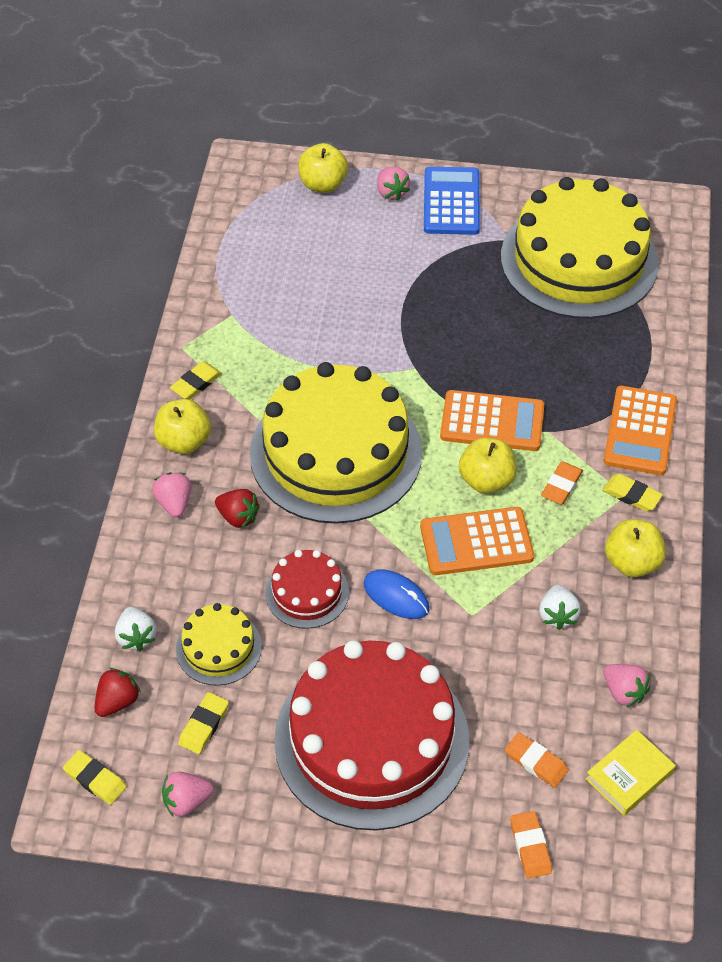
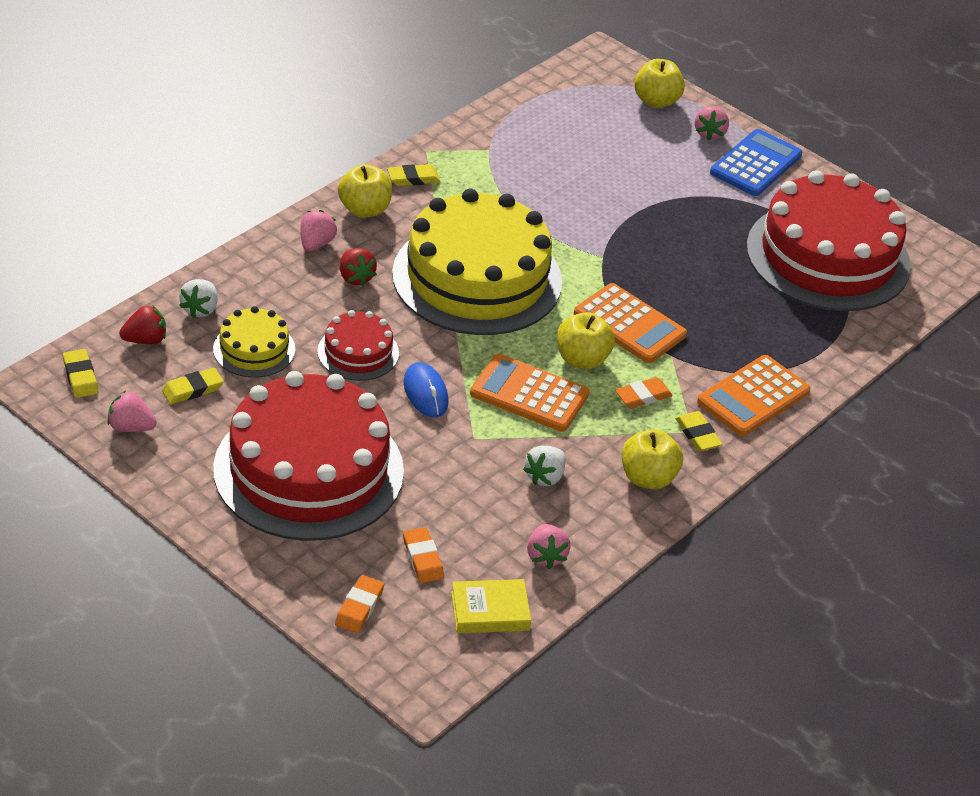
camera: 30 degrees right, 10 degrees down
(579, 260) = (828, 256): yellow cake -> red cake

